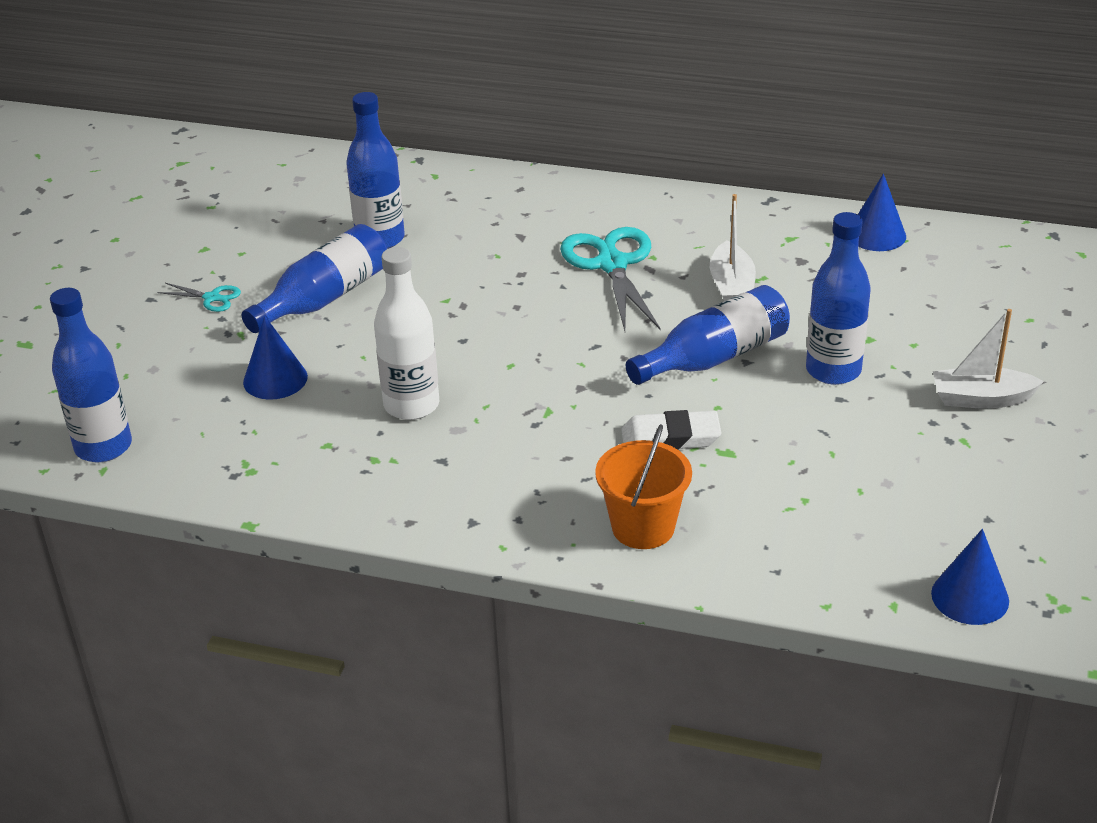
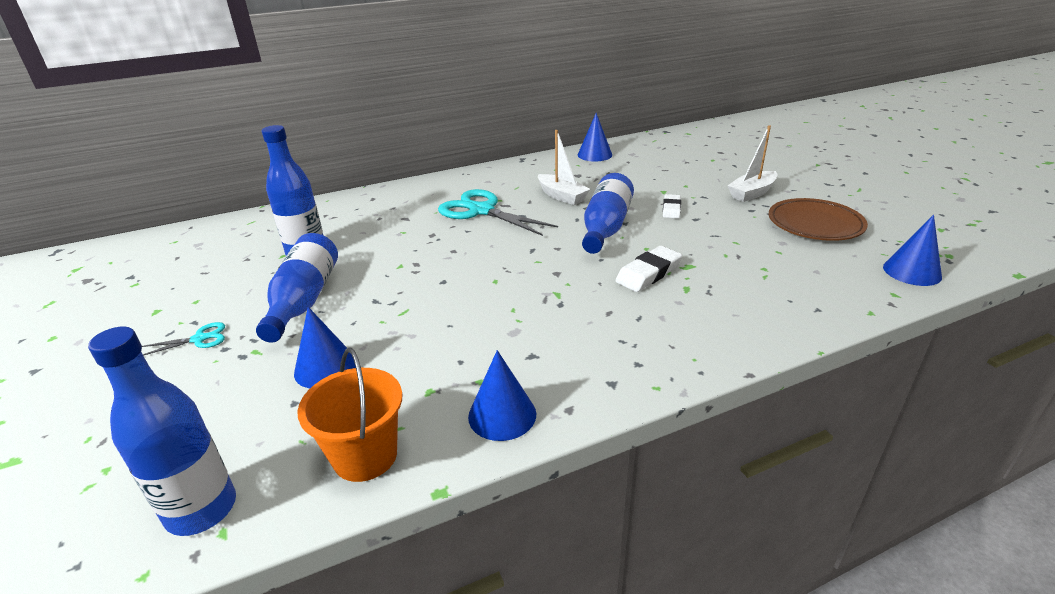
camera: 40 degrees left, 5 degrees down
(355, 496) = (502, 415): none -> blue cone
(411, 405) = (460, 333): white bottle -> none
(643, 527) = (715, 326): orange bucket -> orange bucket (365, 456)
(833, 370) = (671, 209): blue bottle -> white eraser
(975, 482) = (815, 224): none -> brown plate

